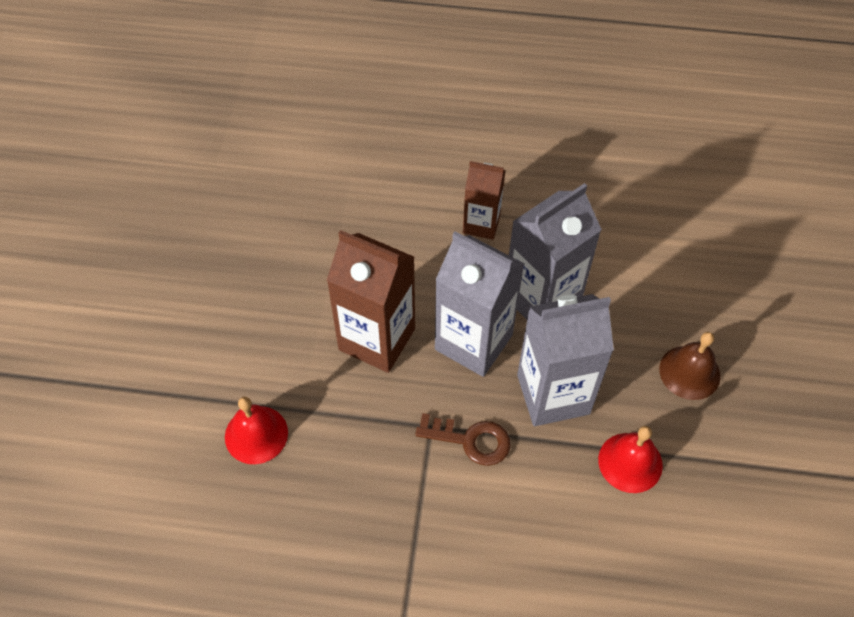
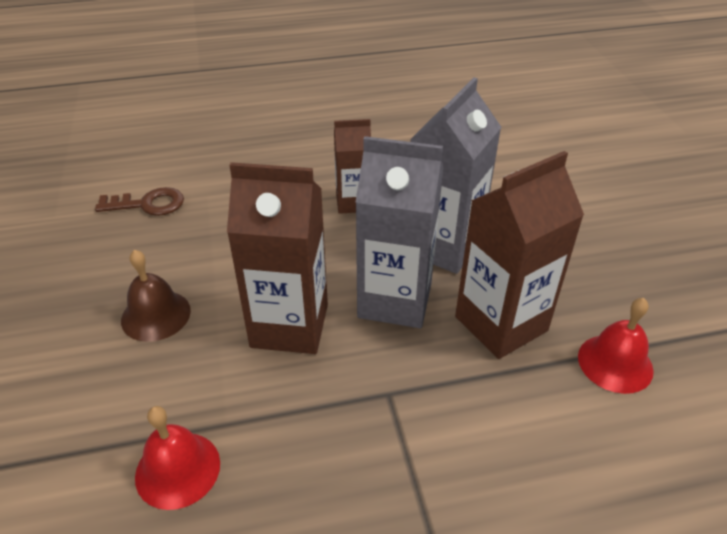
camera: 20 degrees left, 15 degrees down
(470, 440) = (439, 394): brown key -> brown key (148, 204)
(553, 394) = (501, 324): grey carton -> brown carton
(689, 372) = (616, 268): brown bell -> brown bell (156, 315)

